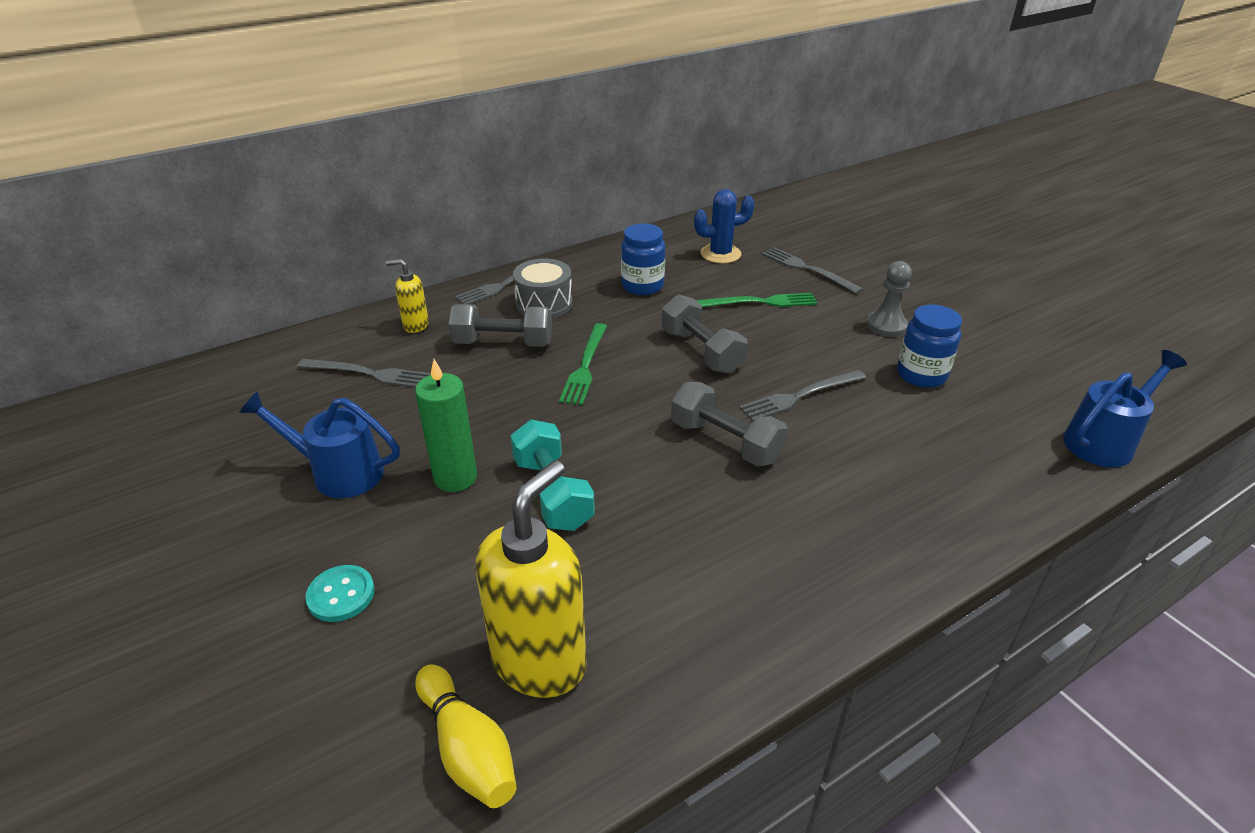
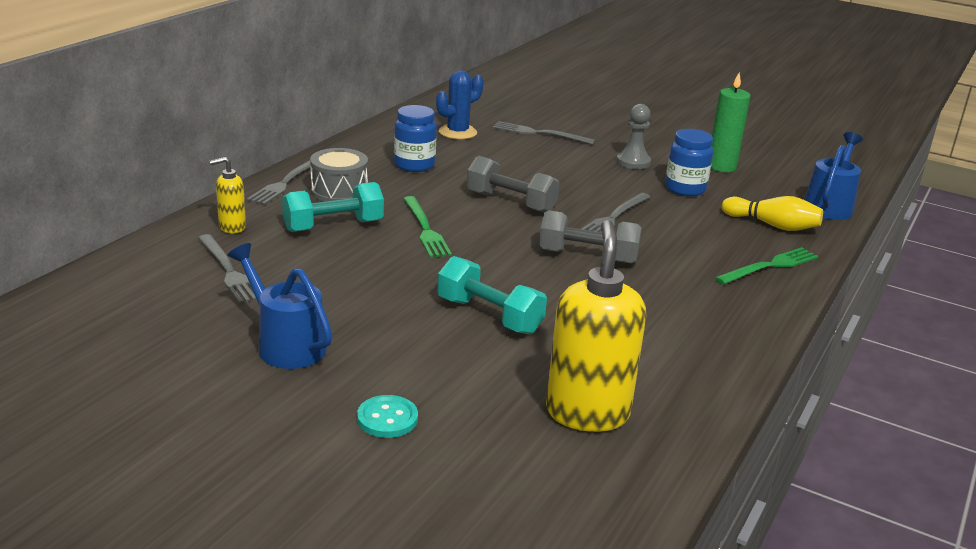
camera: 30 degrees left, 10 degrees down
(338, 472) = (285, 344): blue watering can -> blue watering can turned 60 degrees clockwise
(369, 374) = (228, 271): grey fork -> grey fork turned 75 degrees clockwise
(455, 477) = (397, 324): green candle -> green candle (721, 166)
(468, 749) = (588, 472): yellow bowling pin -> yellow bowling pin (772, 225)
(503, 343) = (333, 226): grey dumbbell -> turquoise dumbbell
(760, 302) = (524, 161): green fork -> green fork (770, 266)

